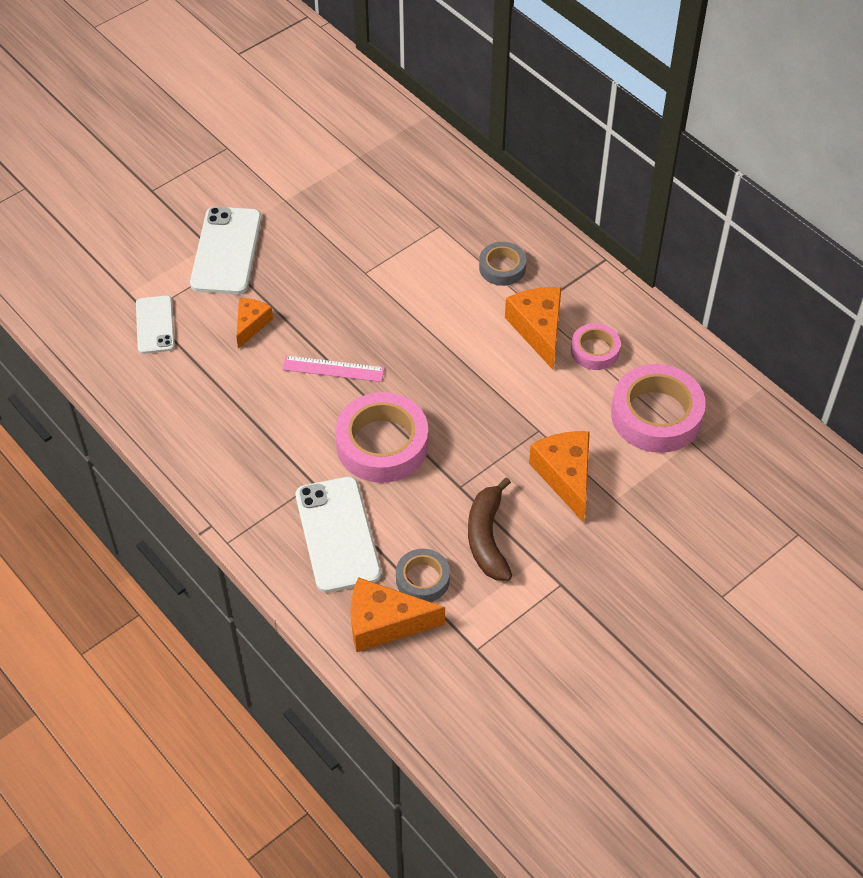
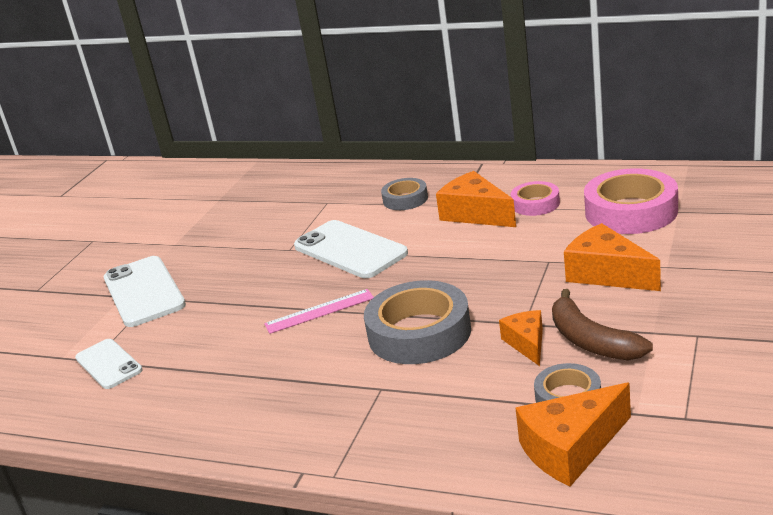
camera: 25 degrees left, 25 degrees down
(251, 324) = (210, 321): orange cheese -> orange cheese (527, 343)
(337, 534) = (445, 410): white phone -> white phone (350, 250)
(382, 444) = (419, 333): pink tape -> grey tape

